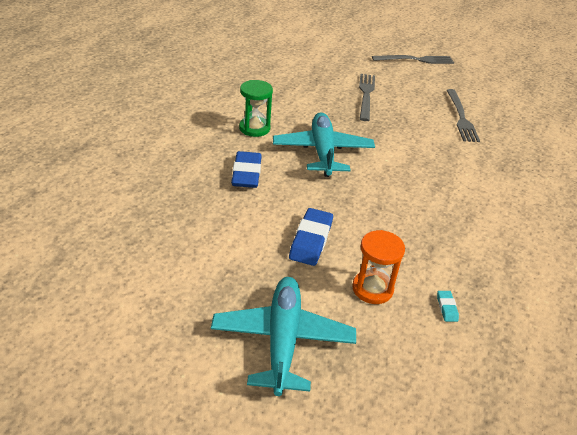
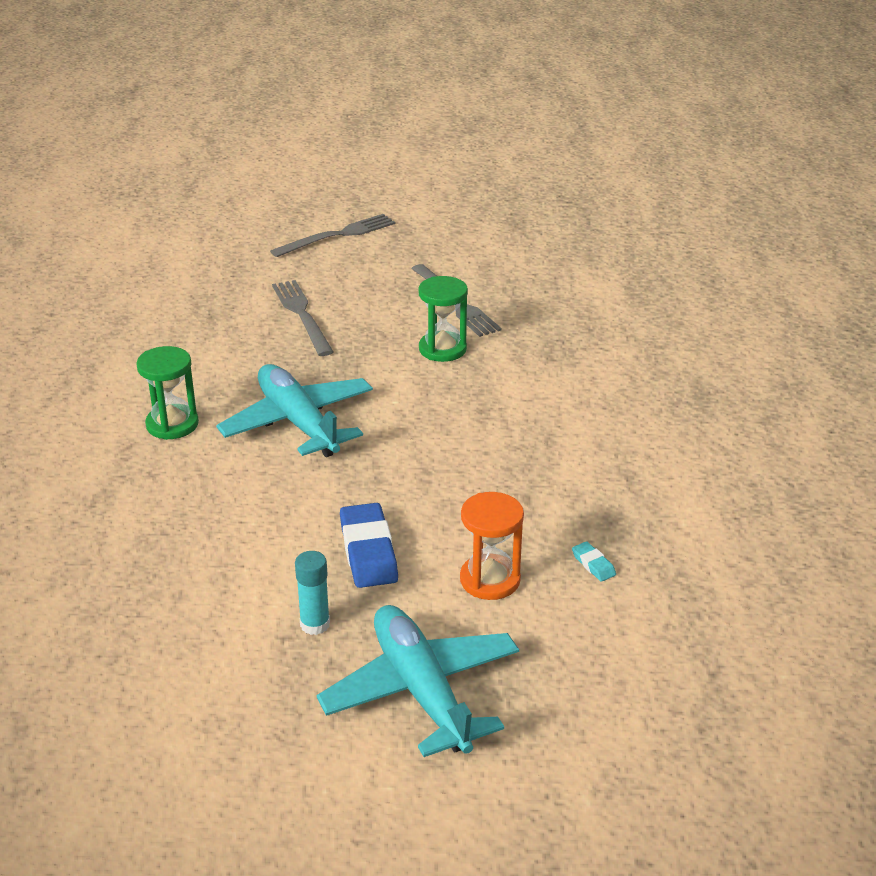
camera: 25 degrees left, 5 degrees down
(246, 173) = (211, 495): blue eraser -> none
(250, 270) = (315, 624): none -> turquoise glue stick
(435, 140) = (442, 349): none -> green hourglass

